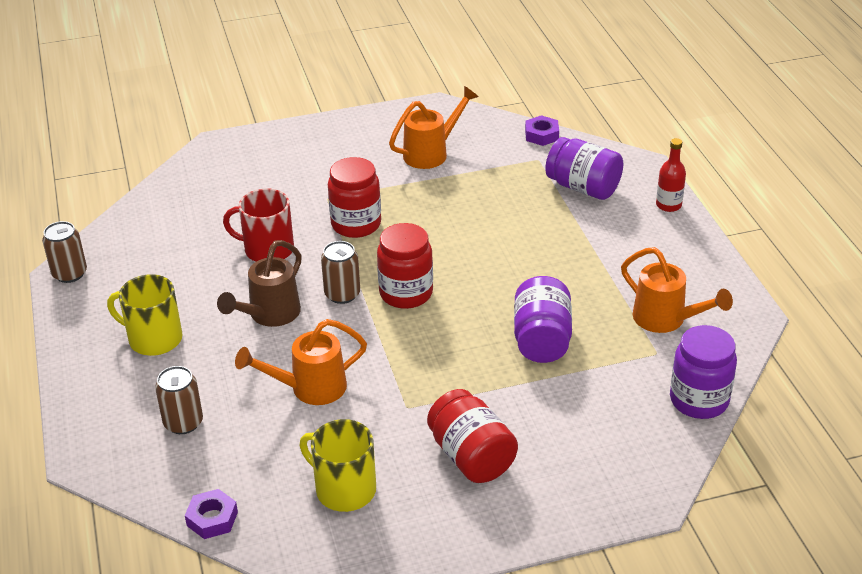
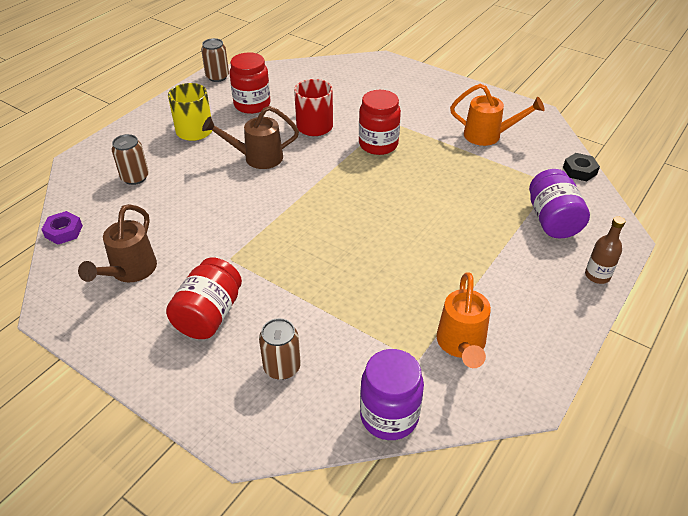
camera: 50 degrees right, 5 degrees up
(310, 388) = (208, 208): orange watering can -> none
(342, 294) = (307, 174): brown can -> brown can (282, 367)
(344, 489) = (130, 271): yellow mug -> brown watering can
(406, 293) = (338, 199): red jar -> red jar (252, 105)
(541, 135) = (579, 171): purple nut -> black nut
(541, 340) = (362, 287): purple jar -> none
(668, 205) = (597, 275): red bottle -> brown bottle

